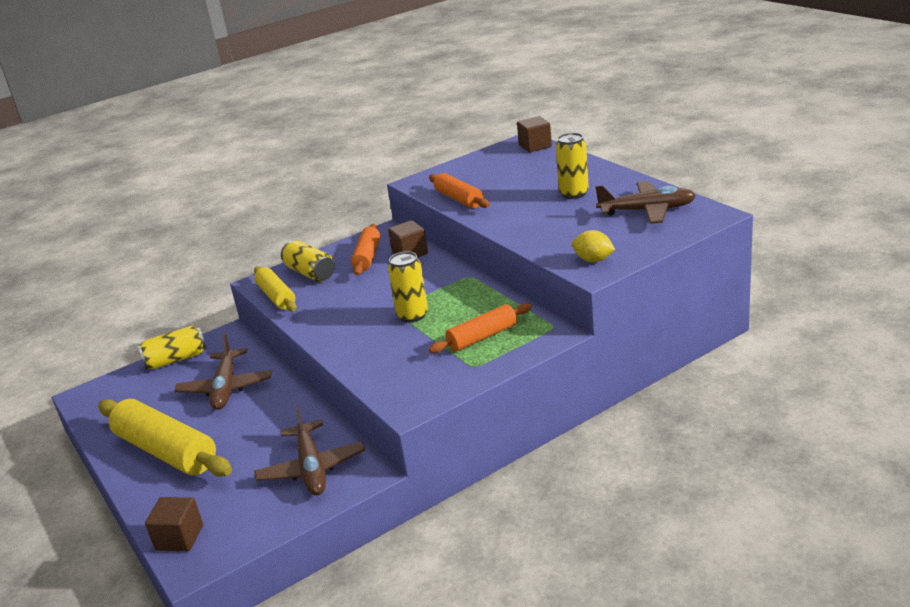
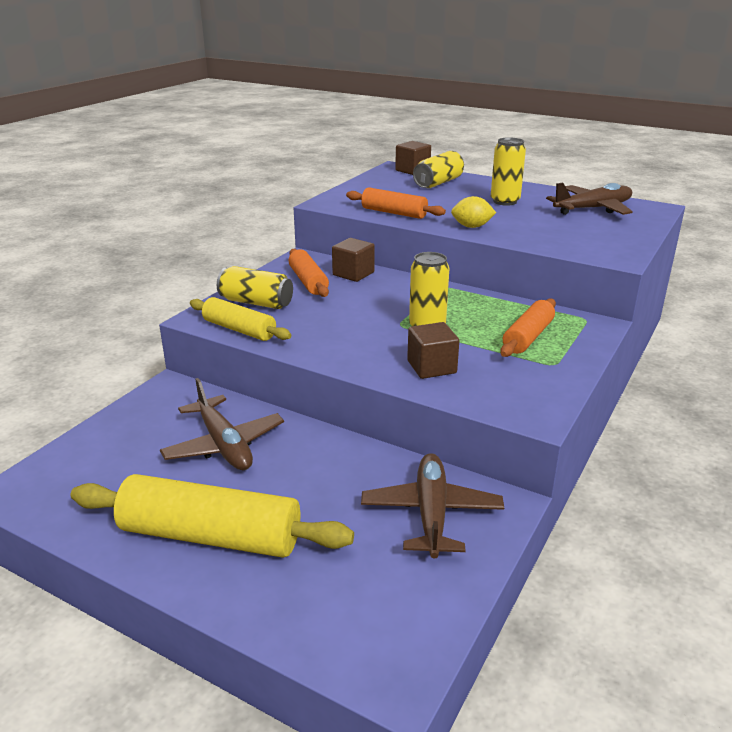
camera: 30 degrees left, 0 degrees up
(176, 359) = (121, 424): yellow can -> yellow can (438, 183)
(179, 538) = (341, 645): brown cube -> brown cube (431, 367)
(311, 468) = (431, 513): brown plane -> brown plane turned 135 degrees counterclockwise
(593, 260) = (604, 248): yellow lemon -> yellow lemon (472, 227)

